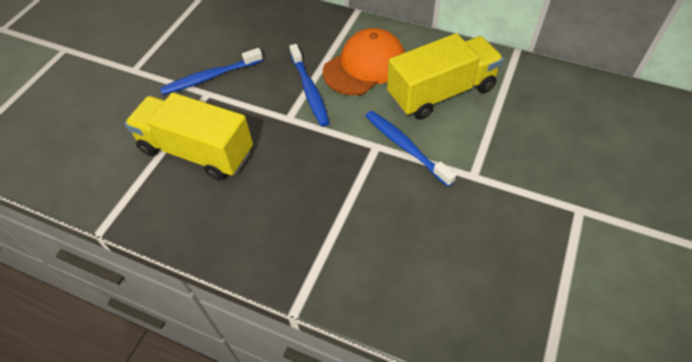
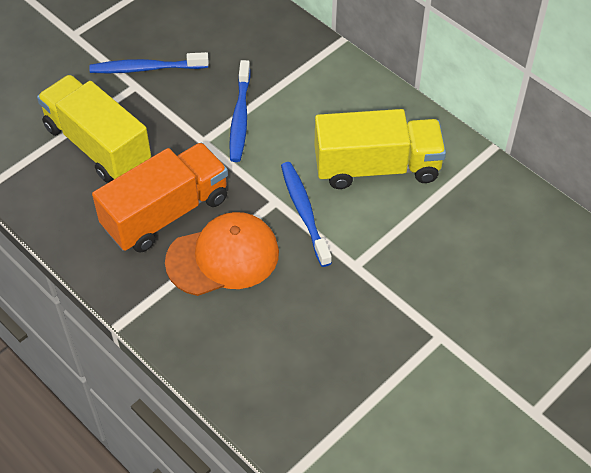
camera: 20 degrees right, 0 degrees up
(287, 189) = (166, 213): none -> orange truck
(365, 66) = (313, 109): orange cap -> orange cap (223, 257)

